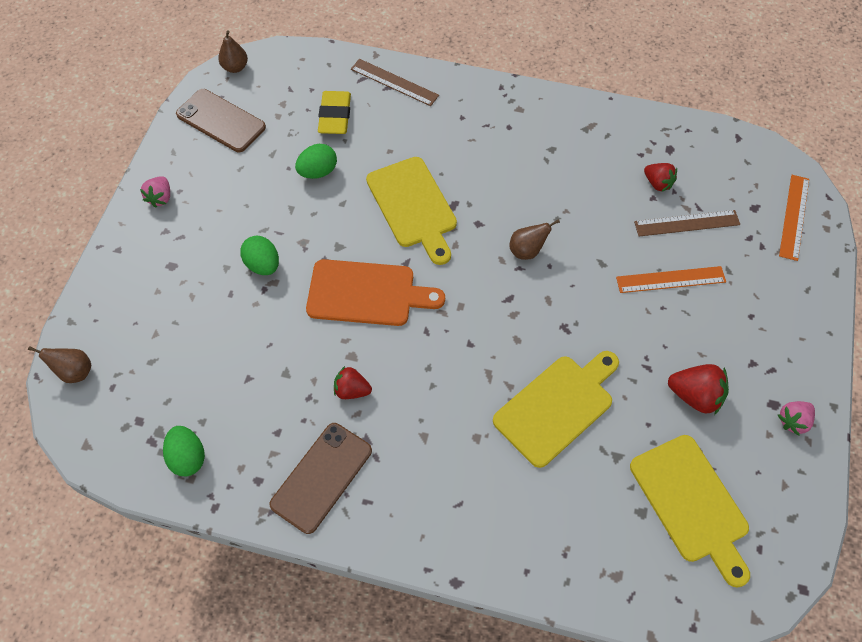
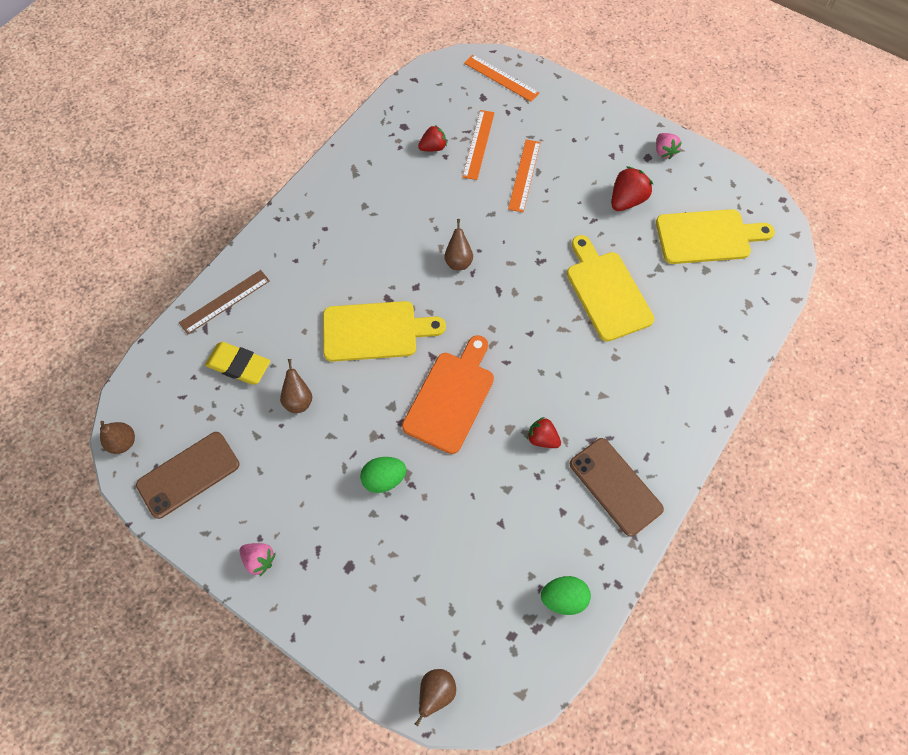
camera: 70 degrees left, 5 degrees up
(318, 172) = (299, 400): green egg -> brown pear
(352, 390) = (542, 438): red strawberry -> red strawberry turned 90 degrees clockwise
(686, 223) = (478, 144): brown ruler -> orange ruler

